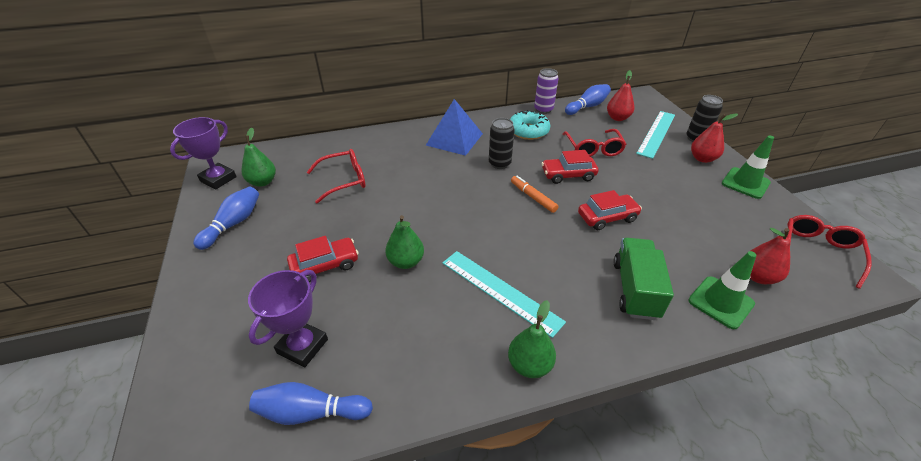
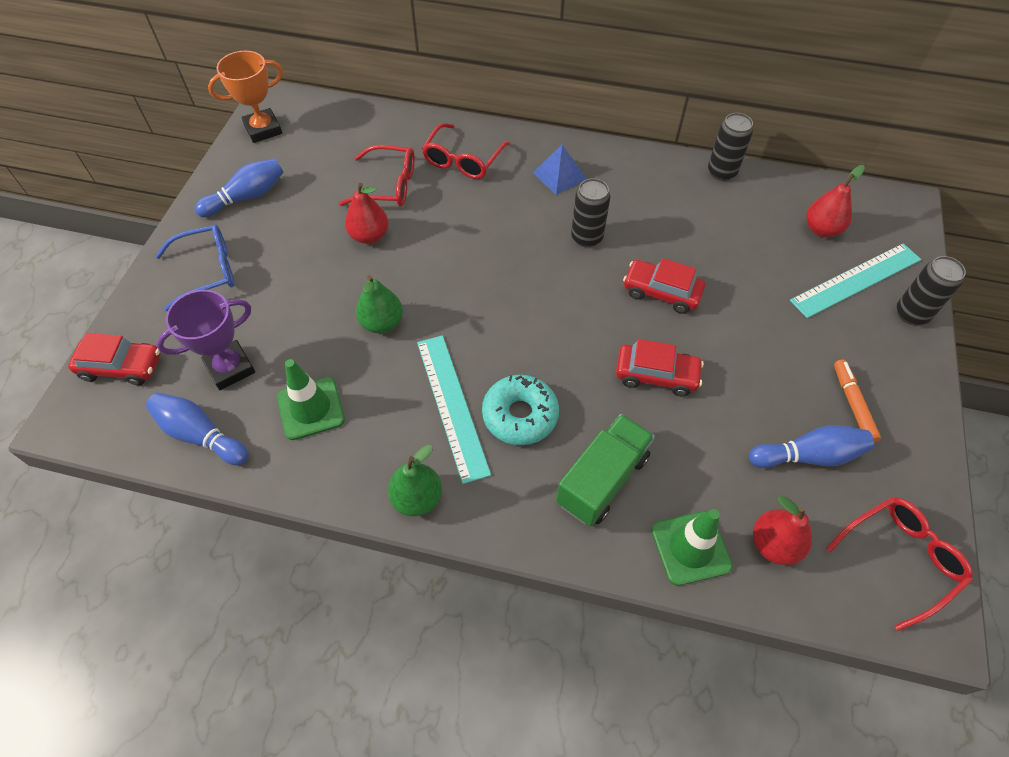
camera: 30 degrees right, 15 degrees up
(218, 179) = (263, 129): purple trophy -> orange trophy
(232, 285) = (207, 271): none -> blue glasses
(263, 182) = (304, 152): green pear -> none
(325, 265) = (302, 289): red car -> red car (121, 367)
(454, 139) = (559, 175): blue pyramid -> blue pyramid, size x0.63
(528, 131) = (668, 201): turquoise donut -> turquoise donut (520, 415)
(533, 197) = (587, 305): orange marker -> orange marker (852, 404)
(543, 109) = (721, 172): purple can -> black can
(587, 106) = (793, 191): blue bowling pin -> blue bowling pin (808, 456)
(593, 149) = (734, 267): red glasses -> red glasses (463, 160)
(702, 159) = (884, 350): red pear -> red pear (369, 236)
(745, 183) = (908, 416): green traffic cone -> green traffic cone (311, 408)

